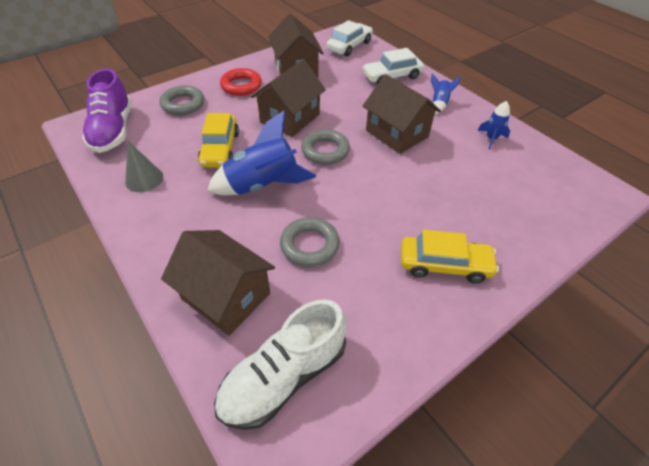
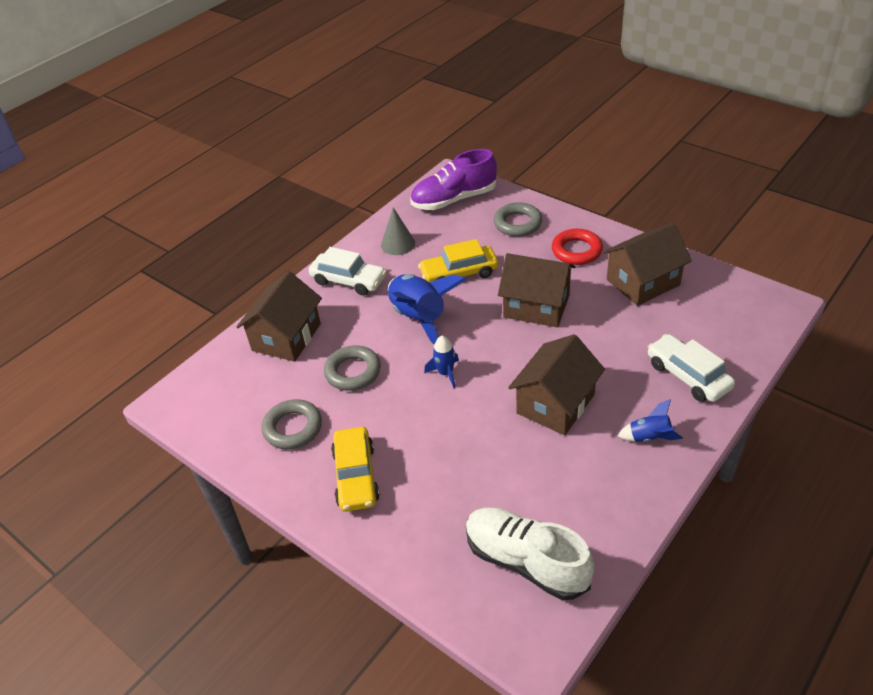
camera: 80 degrees right, 5 degrees down
(284, 376) = (223, 391): white shoe -> white shoe (526, 561)
(325, 151) = (492, 349): grey ring -> grey ring (293, 428)
(349, 46) = (741, 316): white car -> white car (348, 280)
(491, 139) = (595, 504): blue rocket -> blue rocket (445, 373)

